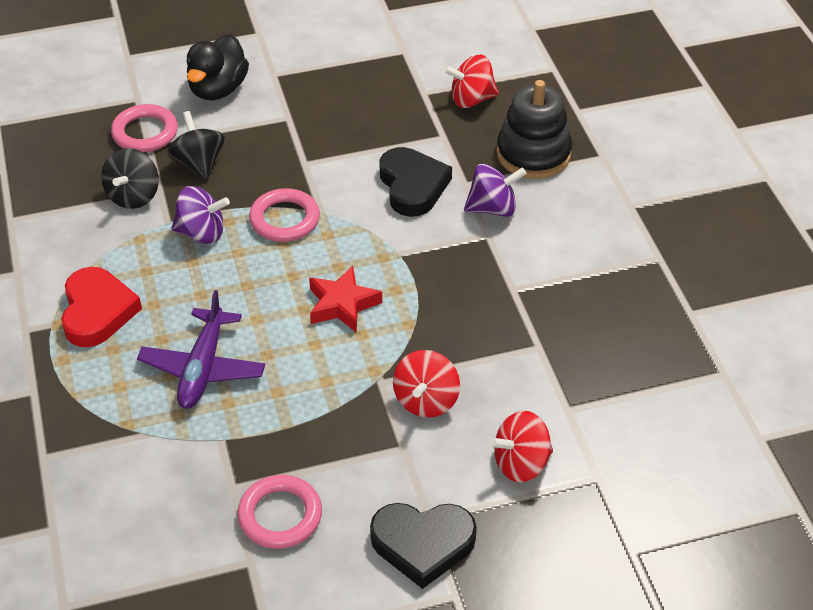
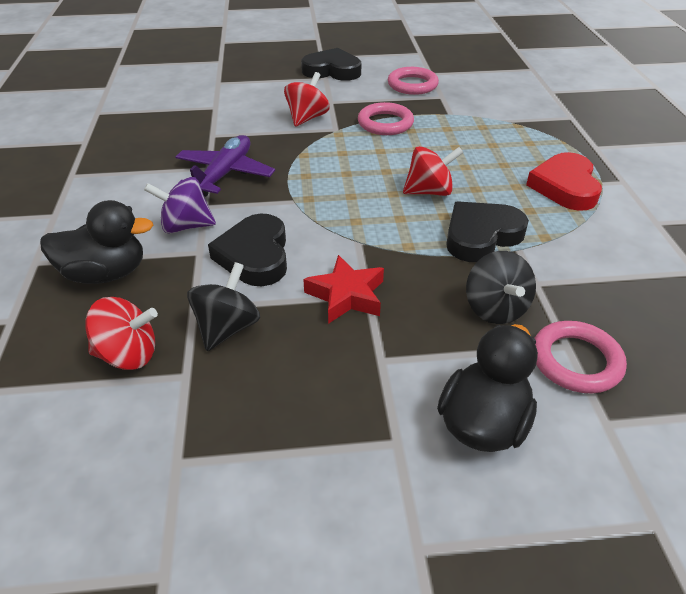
camera: 170 degrees left, 5 degrees down
(133, 196) = (564, 280): black spinning top -> black spinning top (227, 328)
(202, 233) = (481, 236): purple spinning top -> black heart
(203, 368) = (467, 146): purple plane -> purple plane (225, 174)
(284, 219) = (396, 239): pink ring -> pink ring (385, 123)
(342, 304) = (353, 171): red star -> red star (346, 295)
(521, 463) = (260, 90): red spinning top -> red spinning top (429, 191)
(533, 154) = (105, 274): black stacking toy -> black duck

